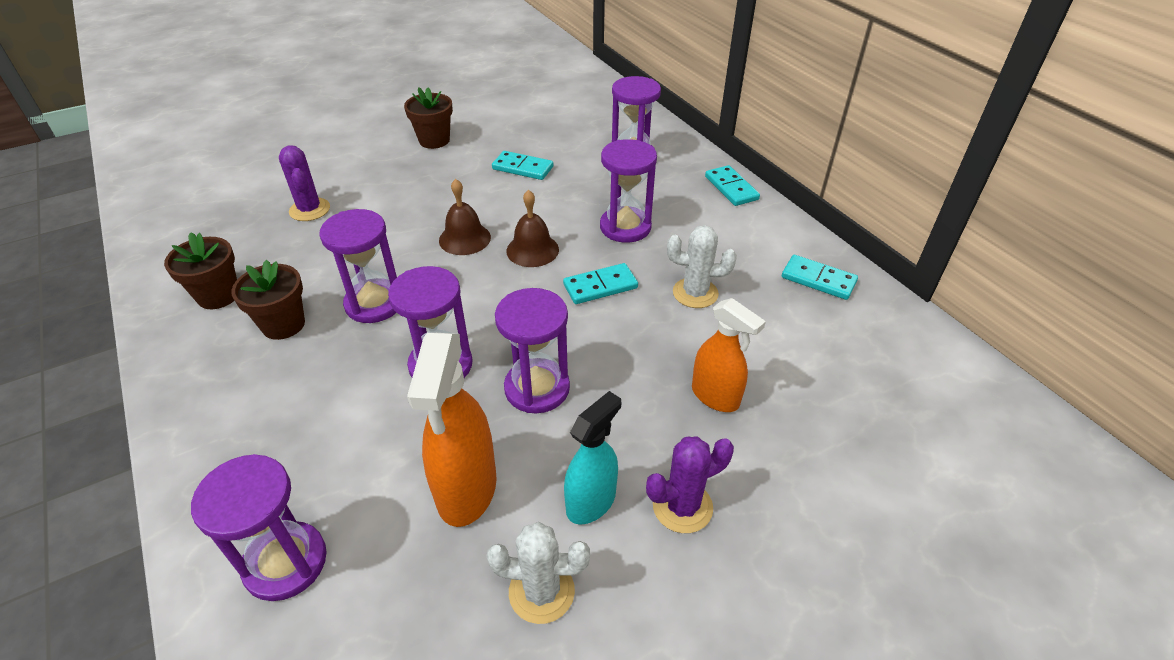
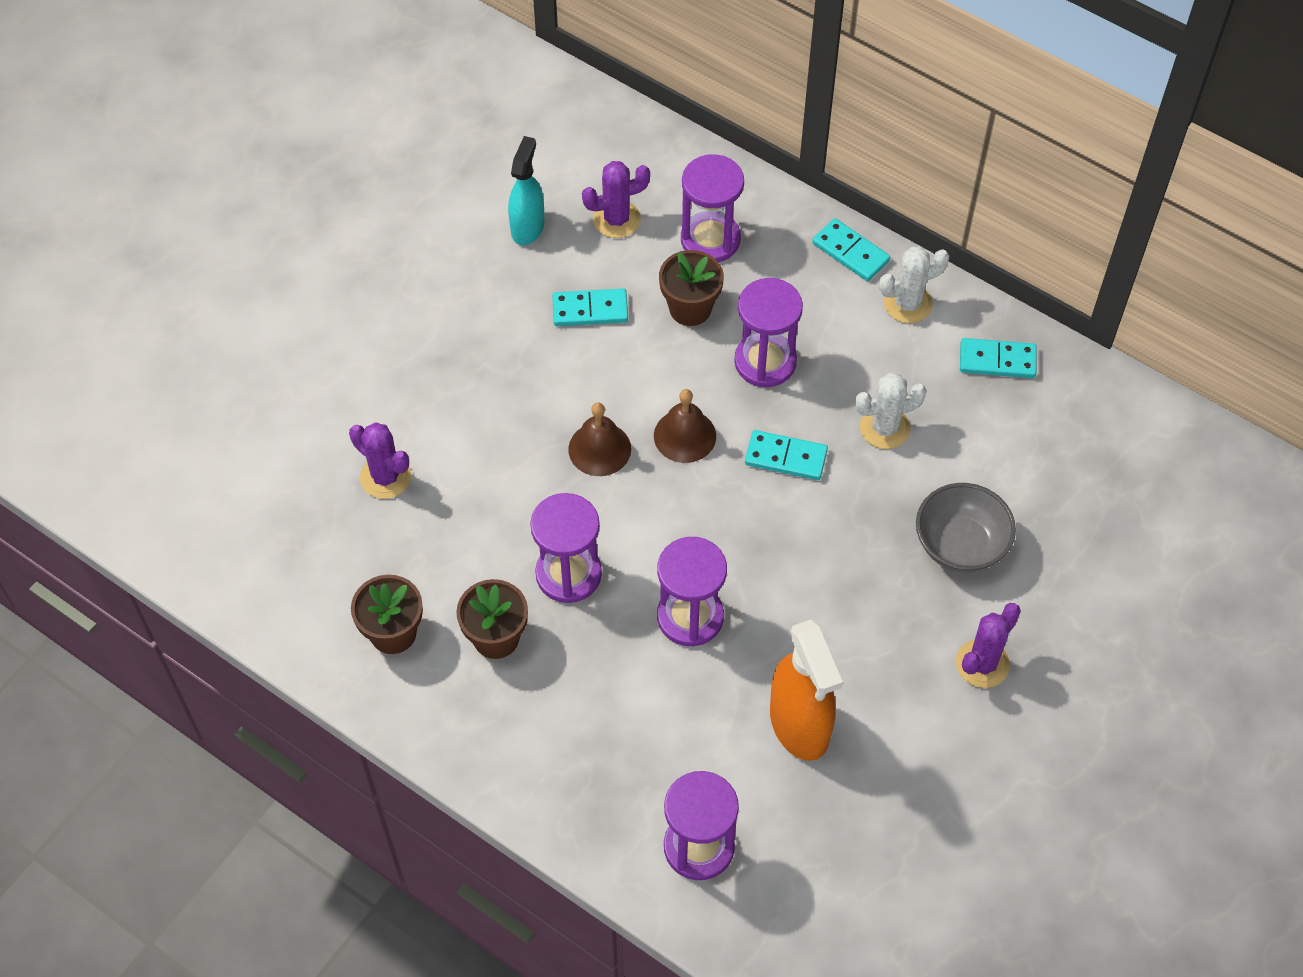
camera: 25 degrees left, 15 degrees up
(434, 140) = (444, 302): brown flower pot -> brown flower pot (690, 308)
(537, 388) = (797, 603): purple hourglass -> none
(541, 591) = (911, 779): white cactus -> white cactus (907, 304)
(577, 133) = (616, 219): none -> purple cactus
(591, 502) = (908, 691): turquoise spray bottle -> turquoise spray bottle (528, 227)
(600, 286) = (786, 457): turquoise domino -> turquoise domino turned 60 degrees clockwise
(715, 396) = (960, 545): orange spray bottle -> grey bowl

